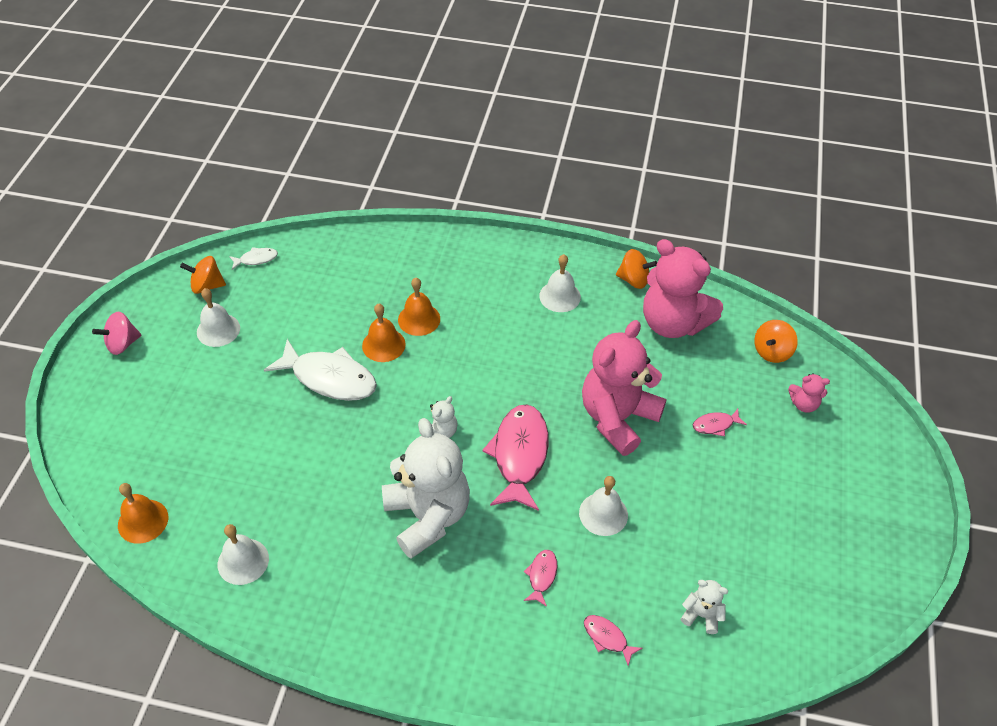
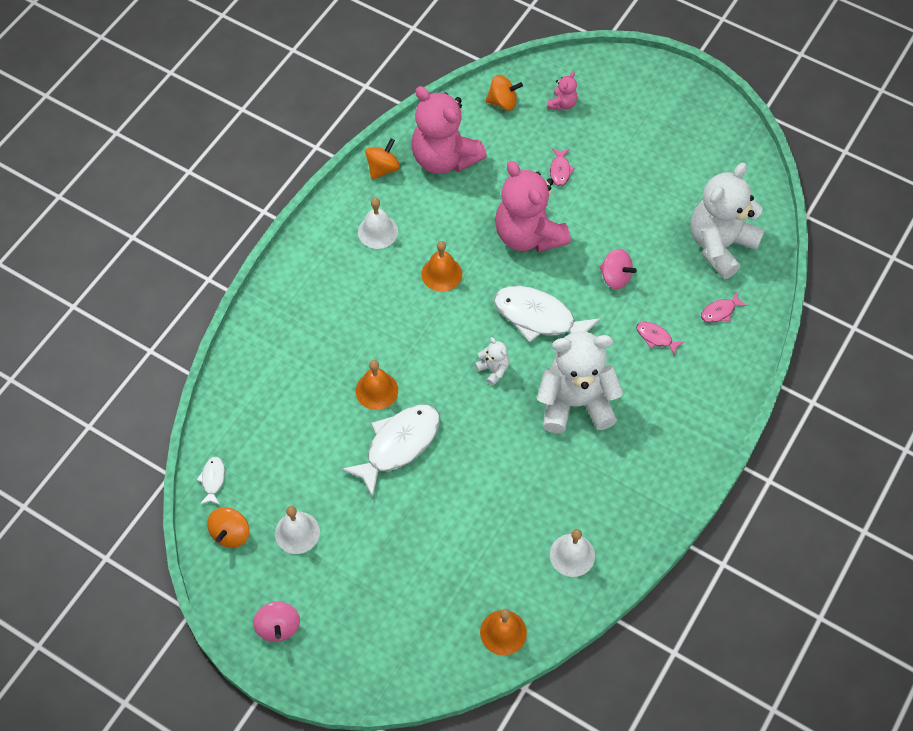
camera: 70 degrees left, 10 degrees up
(419, 319) = (357, 353): orange bell -> orange bell (441, 274)
(519, 455) = (539, 318): pink fish -> white fish
(603, 514) = (615, 277): white bell -> pink spinning top
(673, 323) = (444, 158): pink teddy bear -> pink teddy bear turned 75 degrees clockwise
(701, 615) = (720, 245): white teddy bear -> white teddy bear, size x2.35
(772, 352) = (503, 102): orange spinning top -> orange spinning top turned 60 degrees counterclockwise

